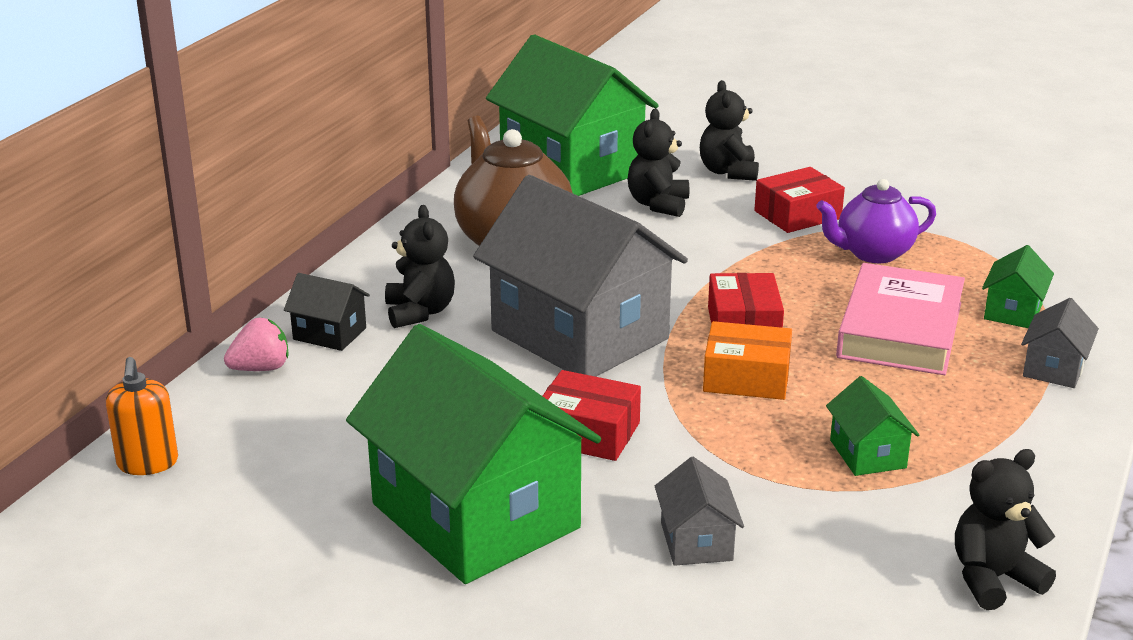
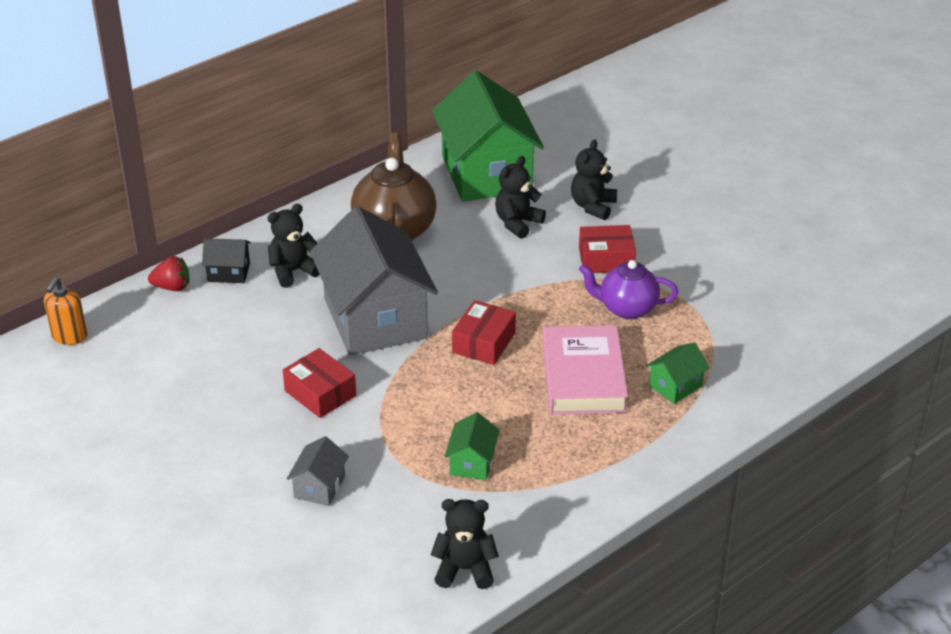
camera: 25 degrees right, 10 degrees up
(261, 368) = (172, 287): pink strawberry -> red strawberry
(329, 334) = (228, 272): black house -> black house turned 45 degrees counterclockwise
(420, 312) = (293, 271): black teddy bear -> black teddy bear turned 135 degrees counterclockwise
(475, 516) = (213, 429): green house -> none
(746, 377) = (449, 383): orange box -> none
(899, 330) = (583, 377): pink book -> pink book turned 45 degrees counterclockwise
(1054, 368) = (656, 439): grey house -> none

